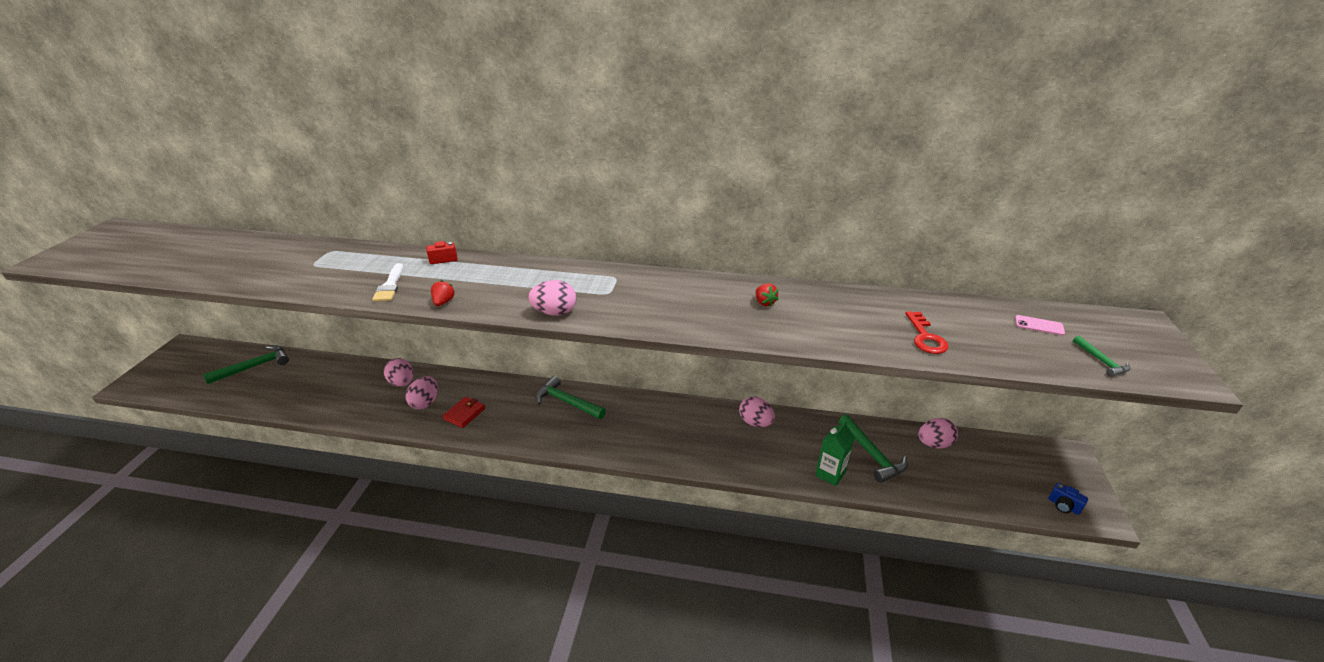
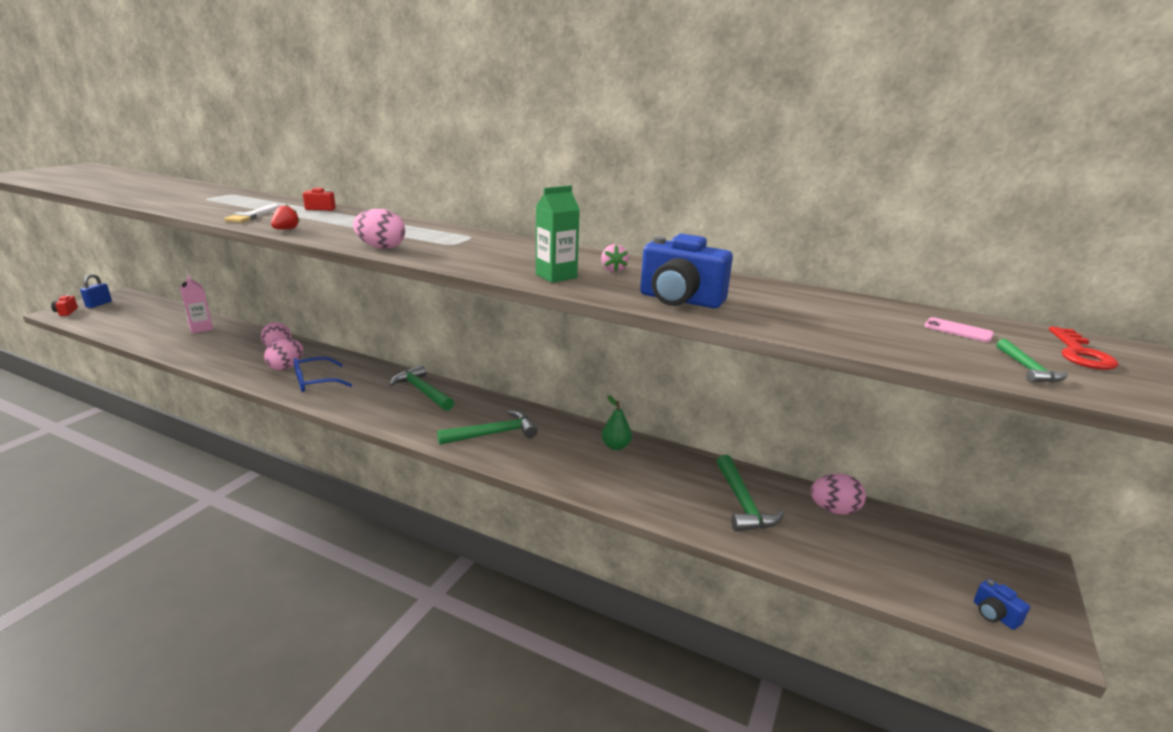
camera: 15 degrees right, 10 degrees down
(139, 382) = (66, 312): none -> red camera
(167, 364) = (99, 304): none -> blue padlock
(255, 366) = (165, 317): green hammer -> green hammer (493, 434)
(305, 373) = (201, 328): none -> pink carton
(464, 414) = (315, 382): red wallet -> blue glasses
(755, 422) = (616, 446): pink egg -> green pear
(764, 302) = (613, 270): red strawberry -> pink strawberry
(830, 474) = (676, 510): green carton -> green carton (556, 276)
(841, 334) = (680, 300): none -> blue camera
(925, 337) = (787, 317): red key -> red key (1080, 353)

